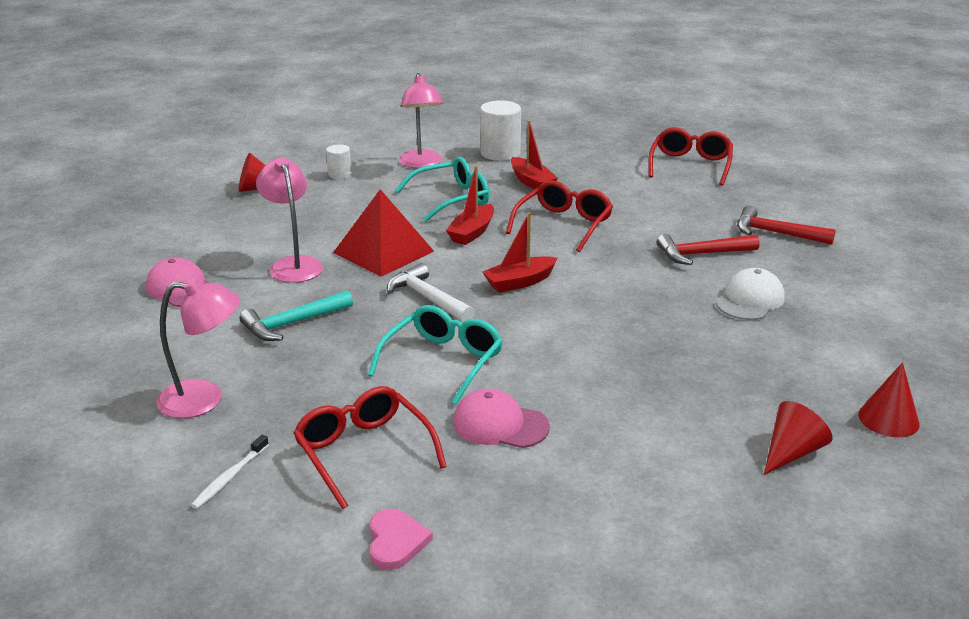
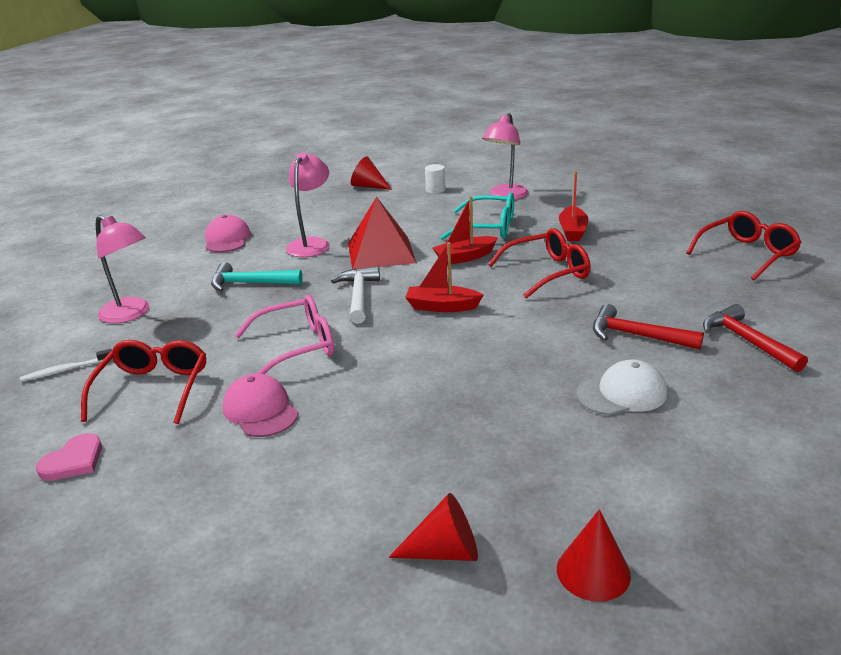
camera: 40 degrees right, 0 degrees up
(443, 362) = (297, 346): turquoise glasses -> pink glasses
(500, 153) = (580, 202): white cylinder -> none

